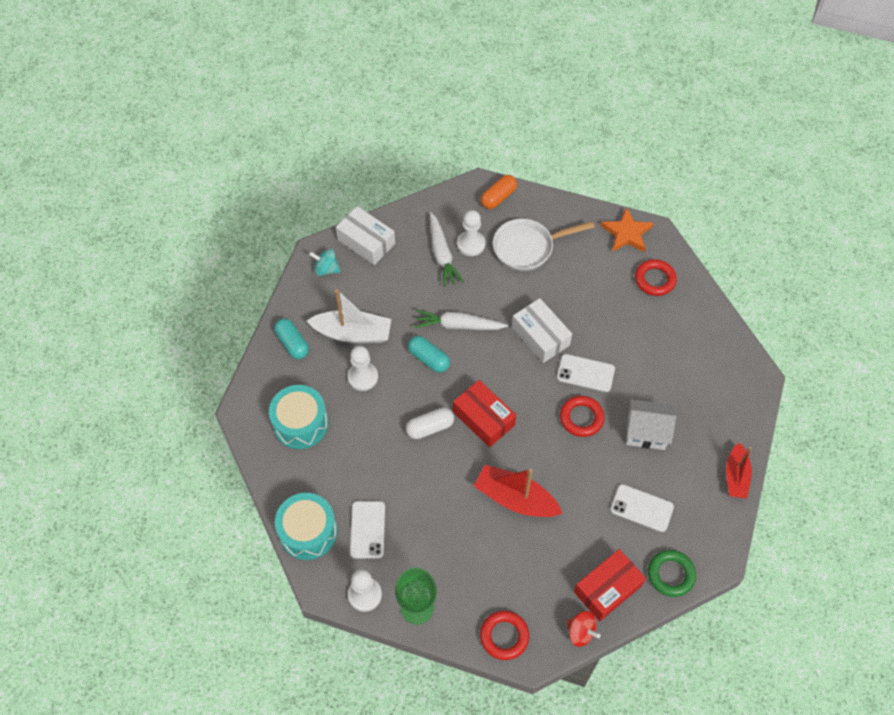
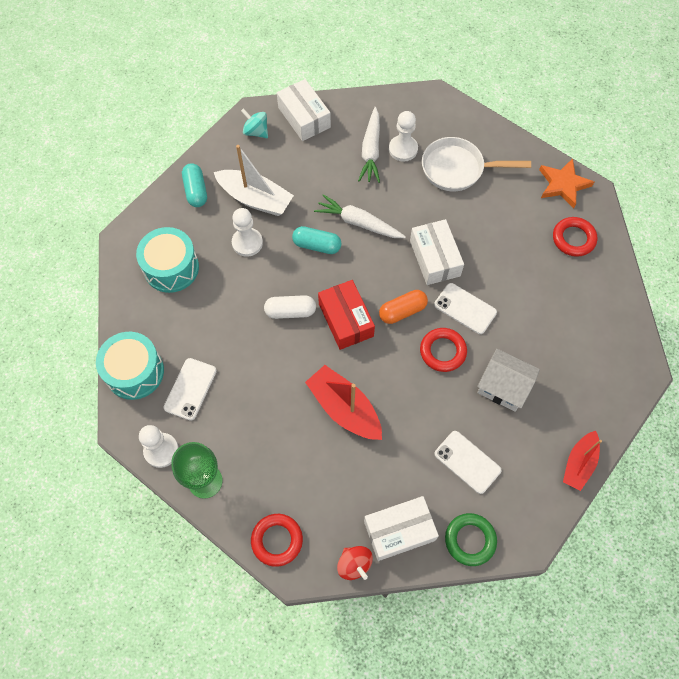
camera: 20 degrees right, 5 degrees up
(428, 358) = (317, 245): turquoise capsule -> turquoise capsule turned 45 degrees counterclockwise
(498, 197) = (448, 112): orange capsule -> orange capsule (402, 311)
(607, 589) = (399, 531): red box -> white box

